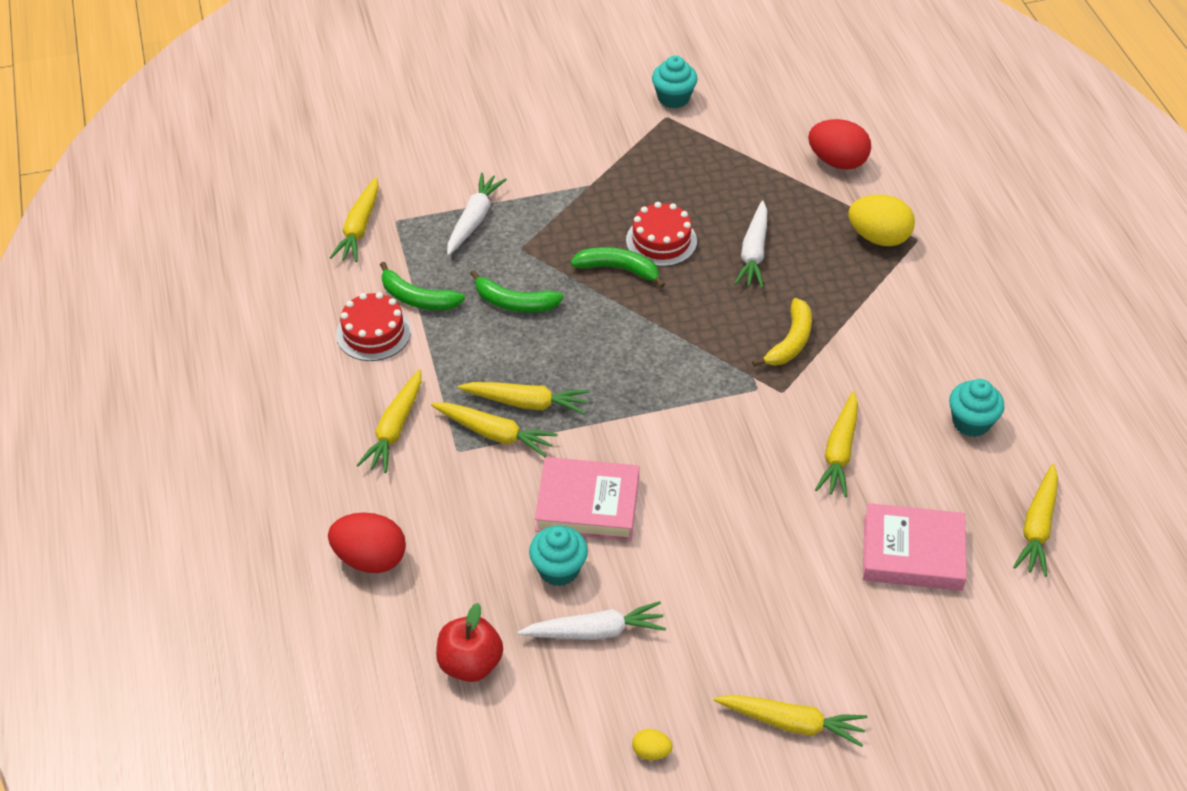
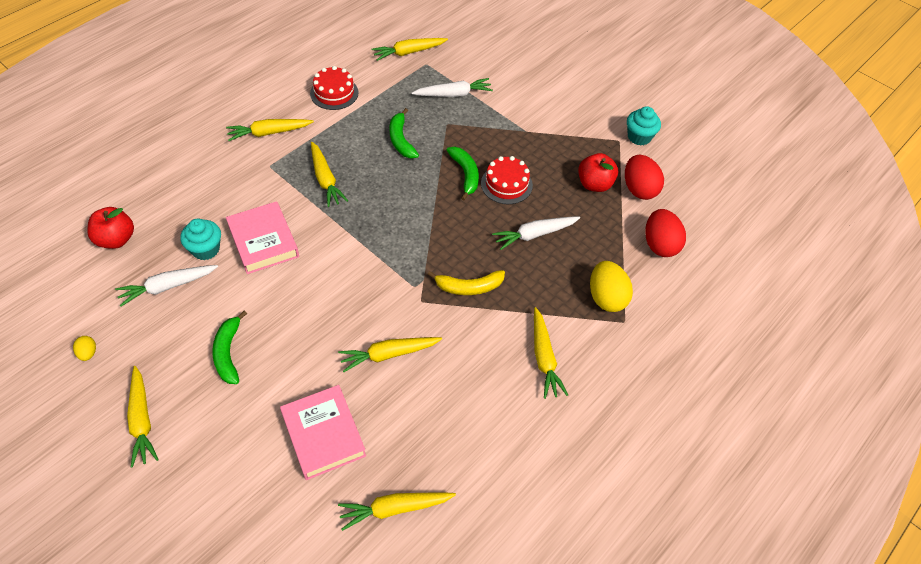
camera: 55 degrees right, 5 degrees up
(370, 558) = (169, 165): red egg -> red egg (639, 189)
(417, 298) = (373, 99): green banana -> green banana (228, 353)
(495, 434) = (292, 176): yellow carrot -> yellow carrot (544, 358)
(595, 631) = (167, 287): white carrot -> white carrot turned 105 degrees clockwise
(716, 168) = (594, 184): none -> red apple
(971, 422) = (469, 425): turquoise cupcake -> none

